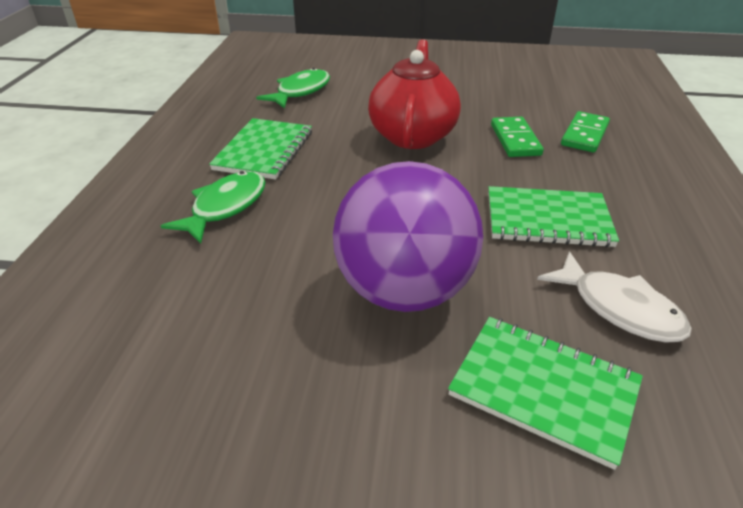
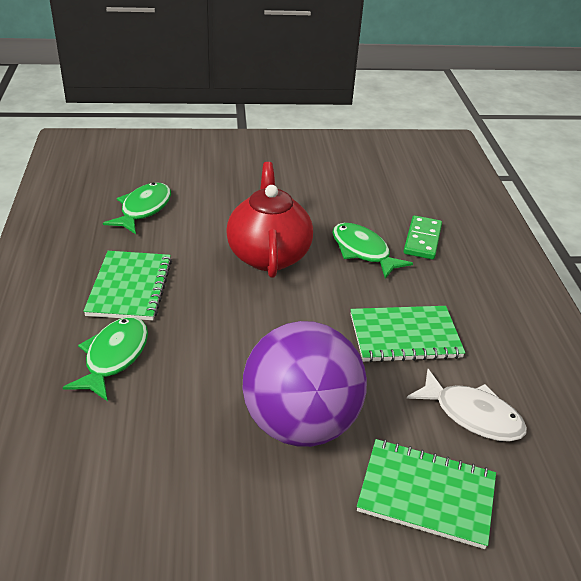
camera: 15 degrees left, 0 degrees up
(515, 140) = (363, 251): green domino -> green fish

